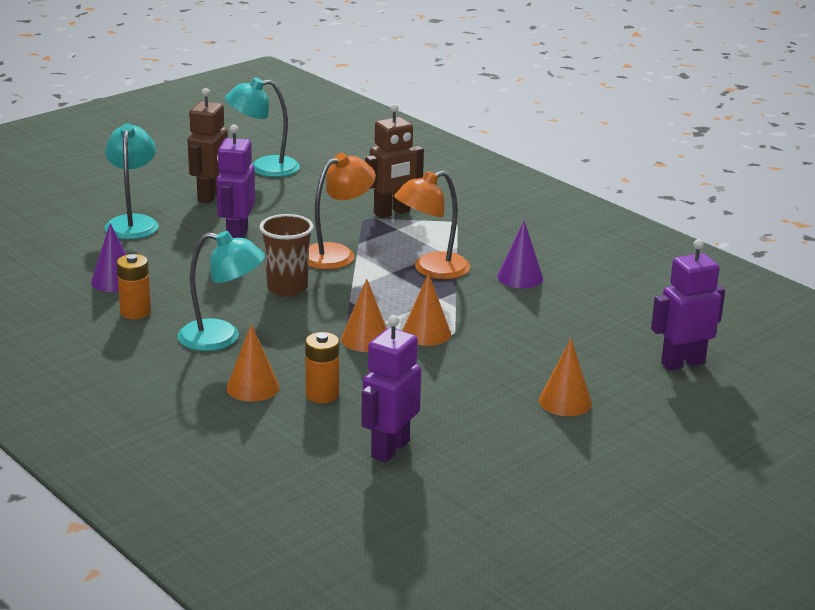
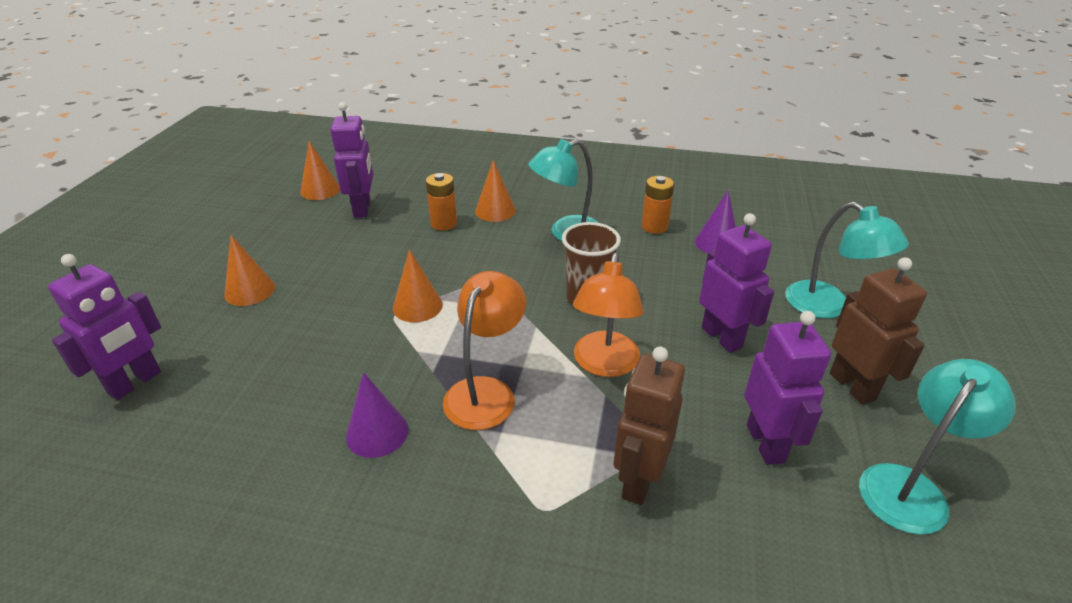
camera: 145 degrees right, 10 degrees up
(303, 199) = (766, 443): none -> purple robot
(365, 339) = (462, 278): orange cone -> orange cone (320, 190)

